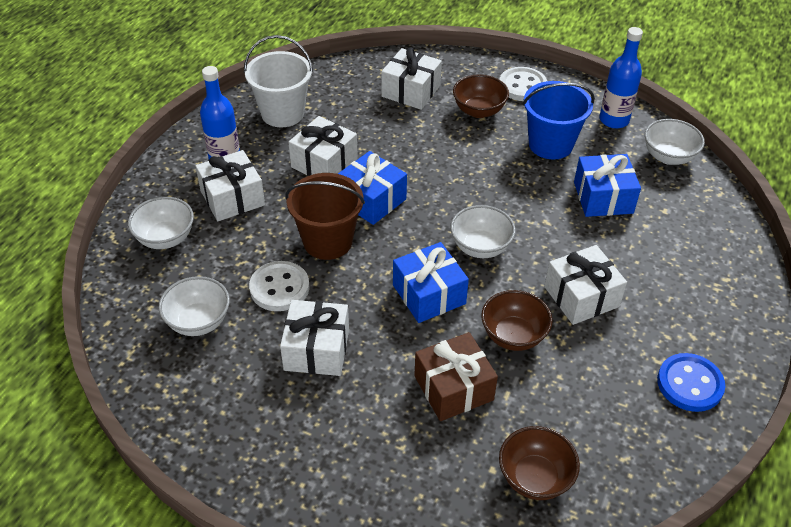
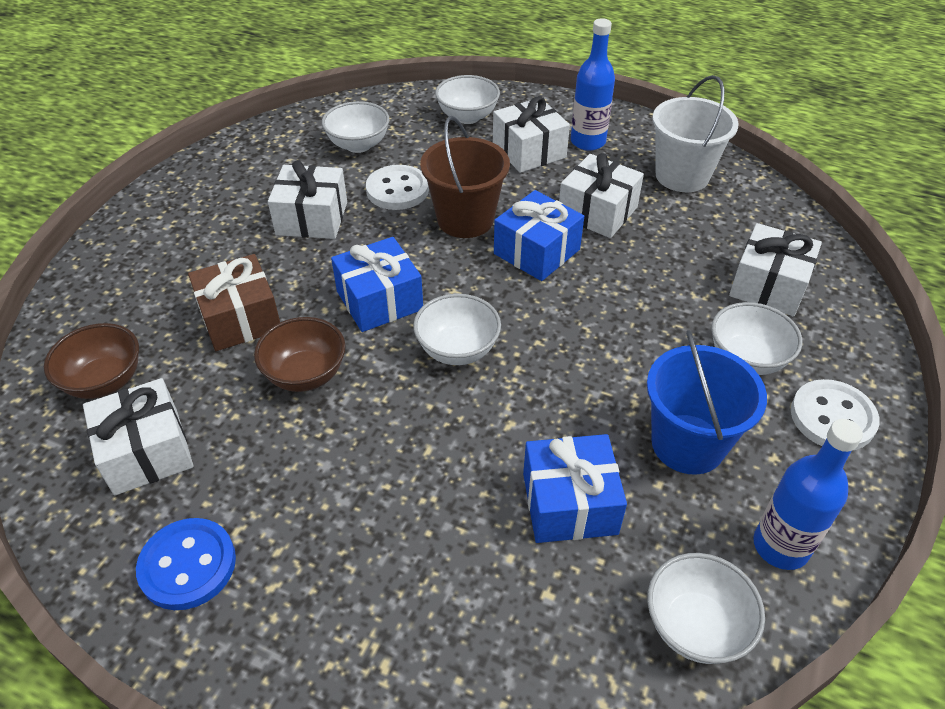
camera: 90 degrees right, 0 degrees up
(479, 111) = (747, 359): brown bowl -> white bowl
(581, 297) = (362, 452): white gift -> white gift (146, 452)

